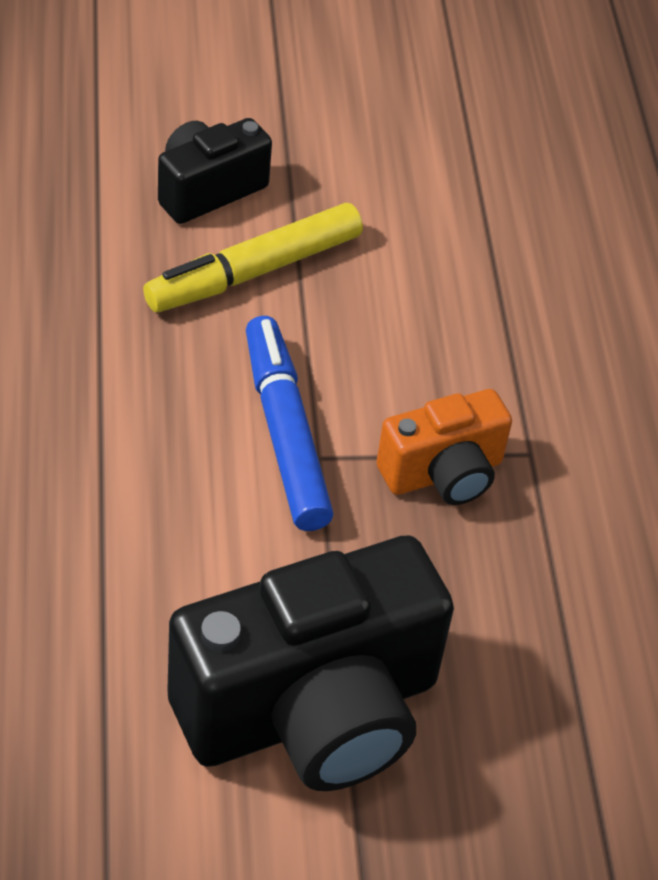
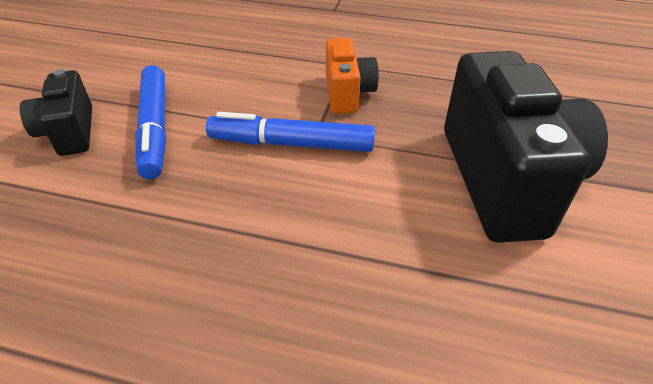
camera: 65 degrees left, 5 degrees down
(254, 272) = (155, 128): yellow marker -> blue marker

